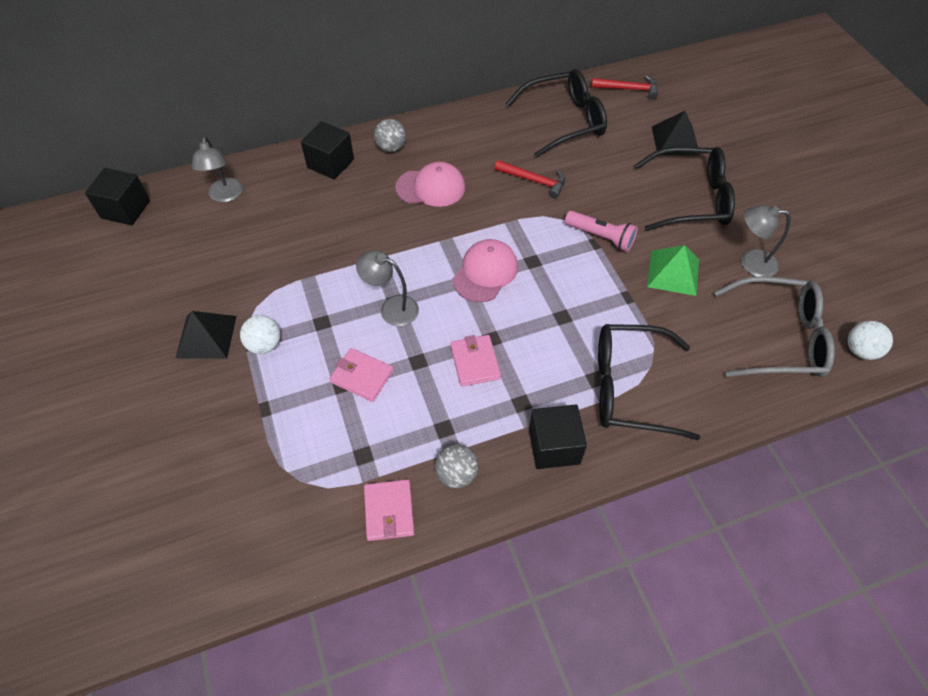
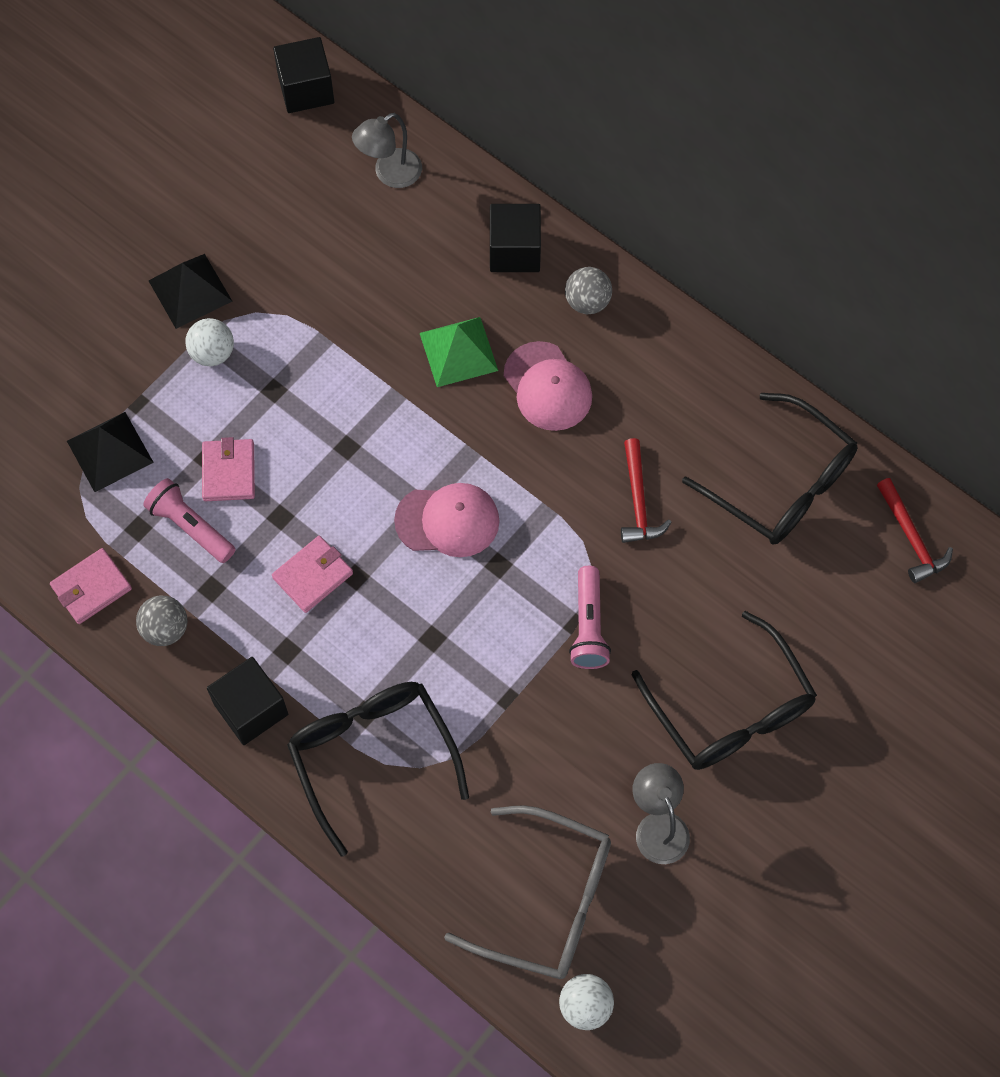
camera: 60 degrees right, 10 degrees up
(386, 419) = (190, 527): none -> pink flashlight
(391, 308) = (335, 449): grey lamp -> none
(673, 272) = (581, 737): green pyramid -> green pyramid (458, 351)
(675, 140) = (839, 644): black pyramid -> black pyramid (110, 451)
(779, 338) = (547, 901): grey glasses -> grey glasses turned 45 degrees counterclockwise

